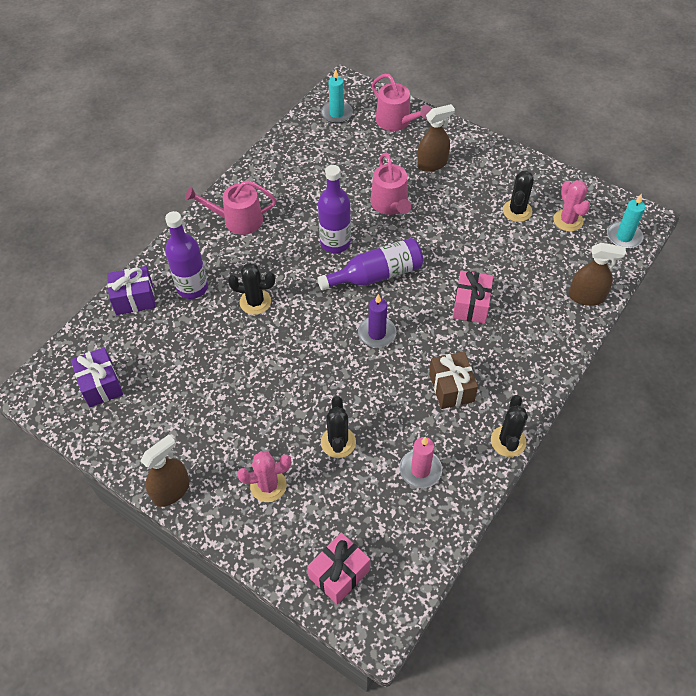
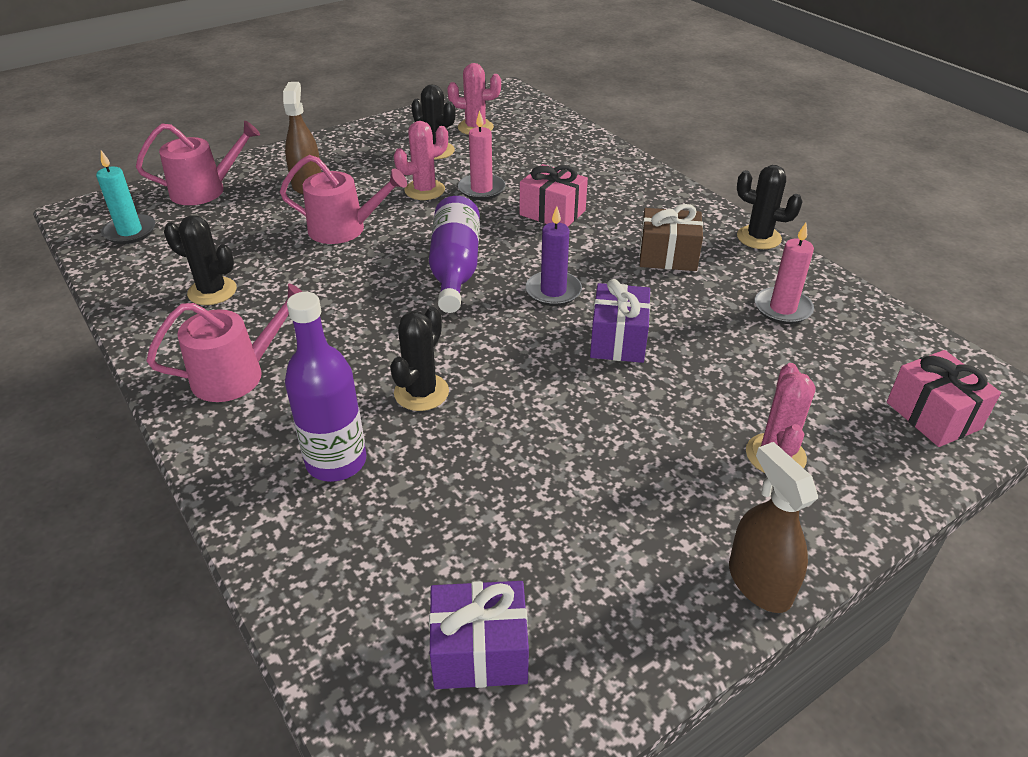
camera: 70 degrees left, 15 degrees down
(134, 299) = (301, 552): purple gift -> purple gift (618, 340)
(238, 220) = (236, 374): pink watering can -> pink watering can turned 135 degrees counterclockwise
(335, 243) = (370, 289): purple bottle -> none
(338, 442) = (719, 367): black cactus -> black cactus (212, 291)
(459, 225) = (424, 190): none -> pink cactus
(479, 255) = (481, 189): none -> pink candle
(586, 297) = (586, 144): brown spray bottle -> none
(624, 237) = (522, 106): turquoise candle -> none

